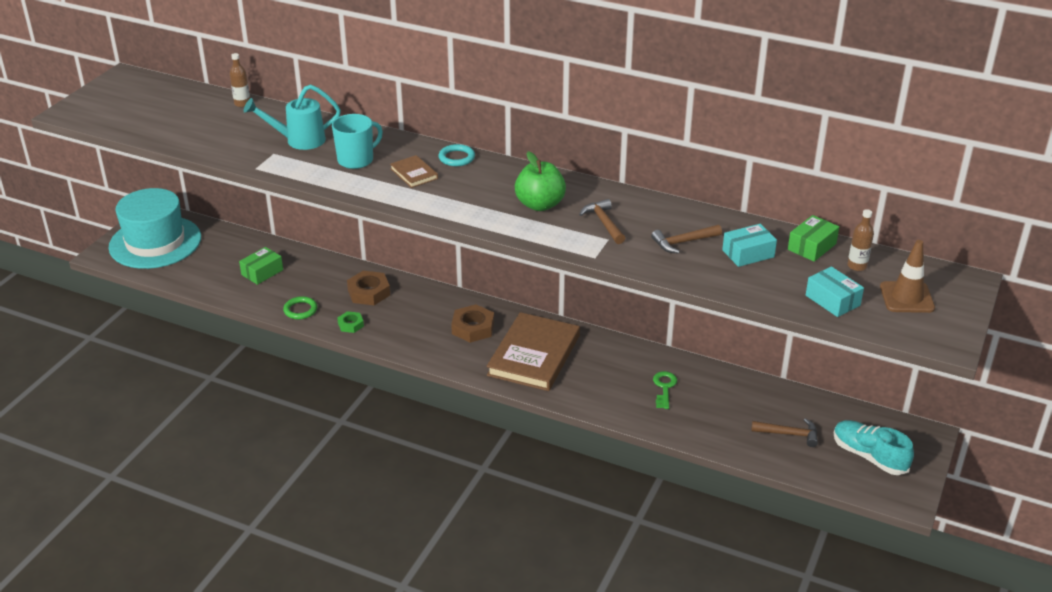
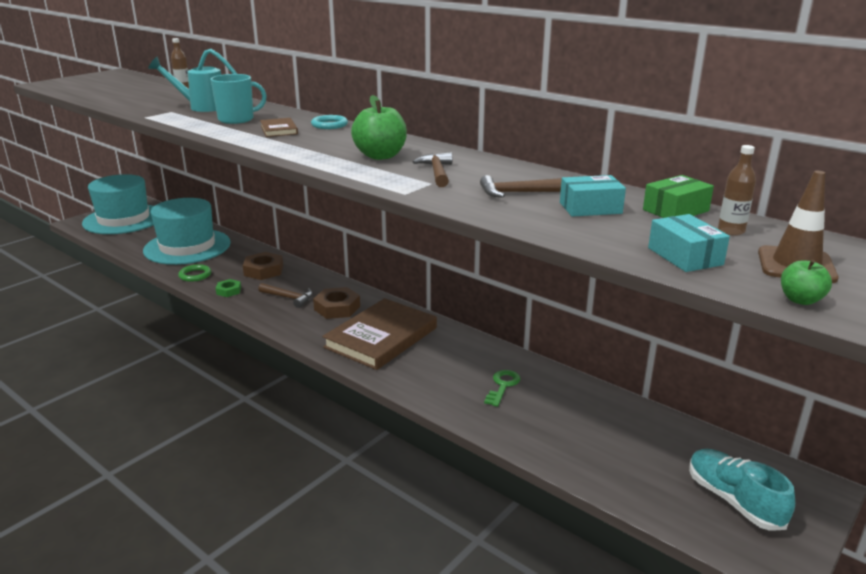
camera: 15 degrees right, 10 degrees down
(262, 272) = (187, 247): green box -> turquoise hat
(789, 434) = (633, 457): brown hammer -> brown hammer (289, 298)
(914, 332) = (800, 300): none -> green apple

